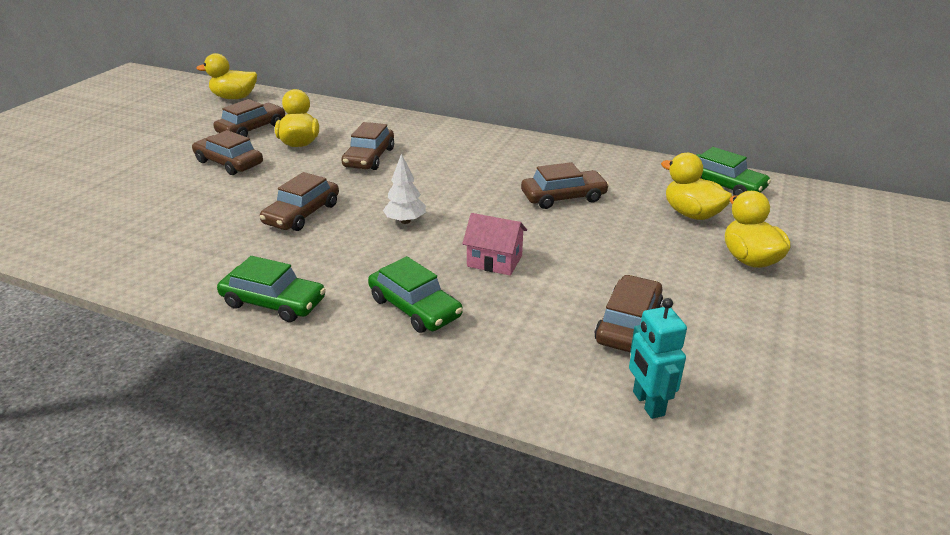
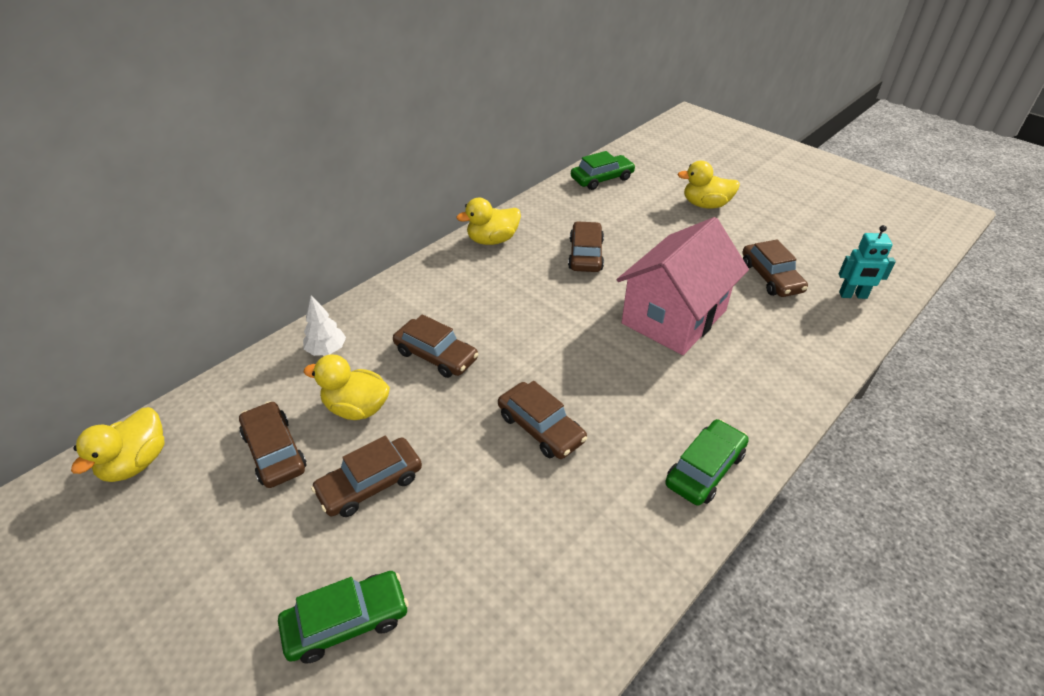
camera: 70 degrees left, 10 degrees up
(405, 221) = (587, 355): white tree -> white tree (326, 350)
(414, 307) = (731, 376): green car -> green car (346, 622)
(494, 261) = (674, 317): pink house -> pink house, size x2.19
(628, 324) = (771, 277): brown car -> brown car turned 150 degrees counterclockwise
(691, 214) = (638, 206): yellow duck -> yellow duck (492, 240)

